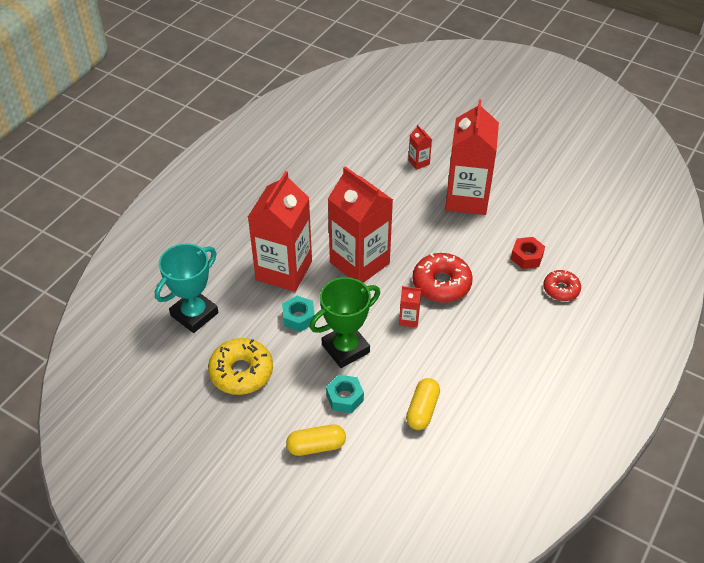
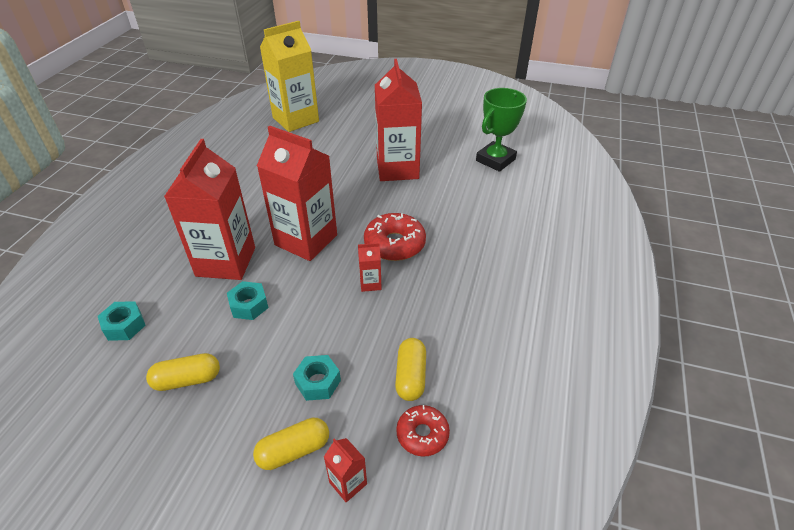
camera: 15 degrees left, 5 degrees down
(194, 314) = (124, 325): turquoise trophy -> turquoise nut
(241, 372) = (187, 380): yellow donut -> yellow capsule
(345, 348) = (308, 327): green trophy -> green trophy (495, 160)
(375, 116) = (295, 119): none -> yellow carton
(419, 162) = (344, 148): red carton -> red carton (348, 483)
(526, 257) = (469, 206): red nut -> none
(561, 289) = (511, 228): red donut -> red donut (422, 434)

